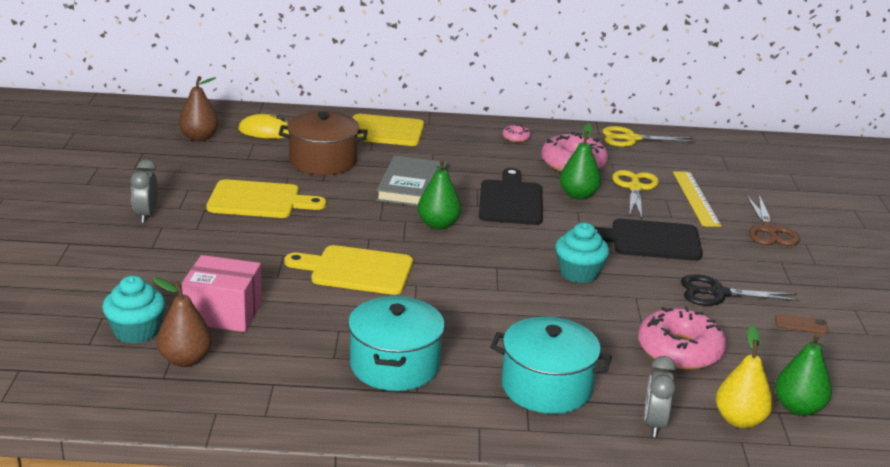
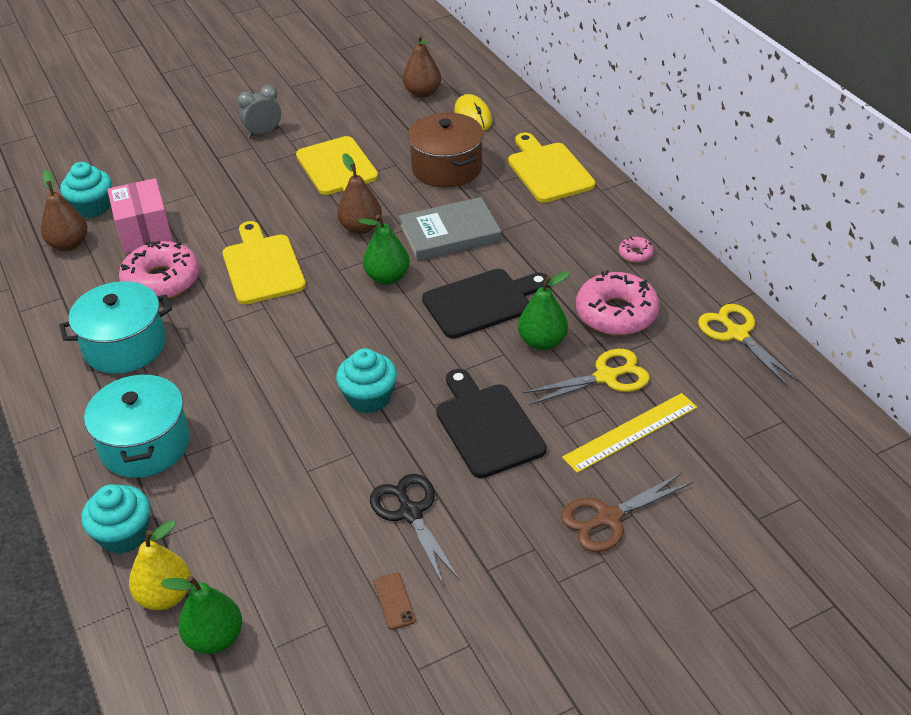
camera: 65 degrees right, 15 degrees up
(357, 215) = (361, 228): none -> brown pear
(654, 424) = (124, 535): grey clock -> turquoise cupcake
(679, 350) = (269, 515): pink donut -> pink donut (162, 281)

